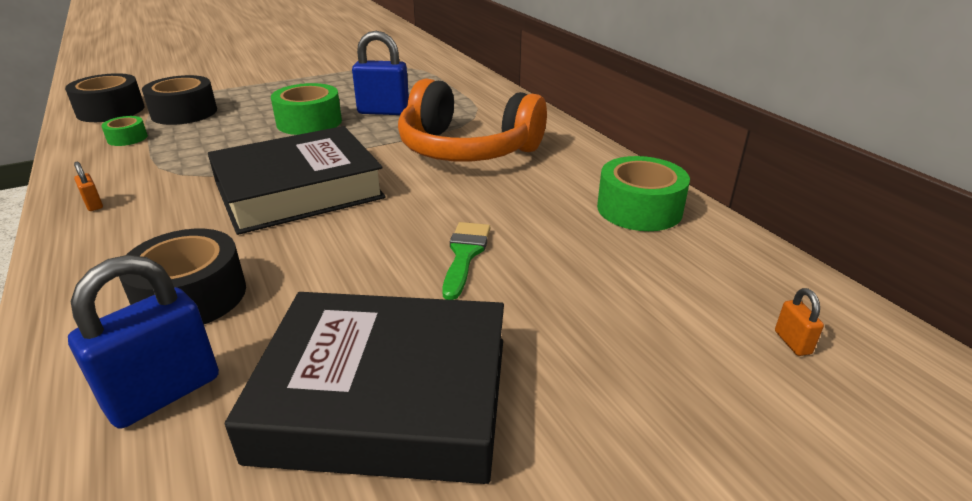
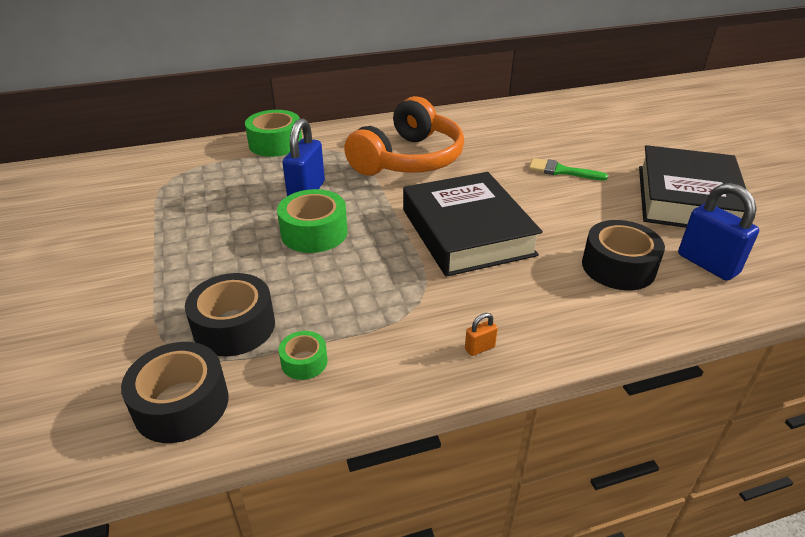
camera: 80 degrees left, 5 degrees up
(639, 209) = (509, 117): green tape -> green tape (275, 143)
(792, 342) = (624, 108): orange padlock -> none

